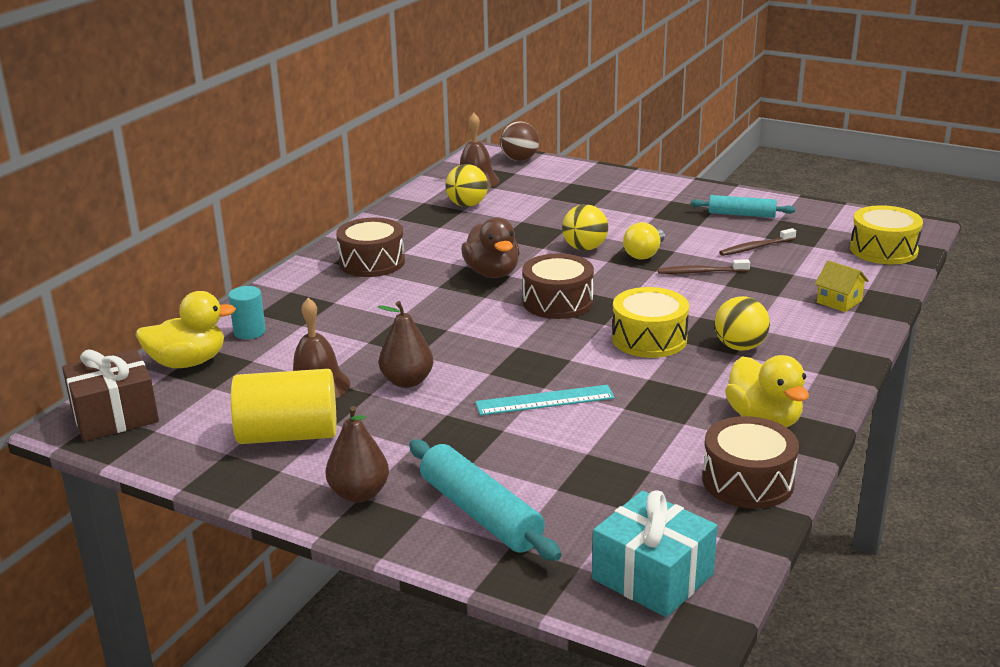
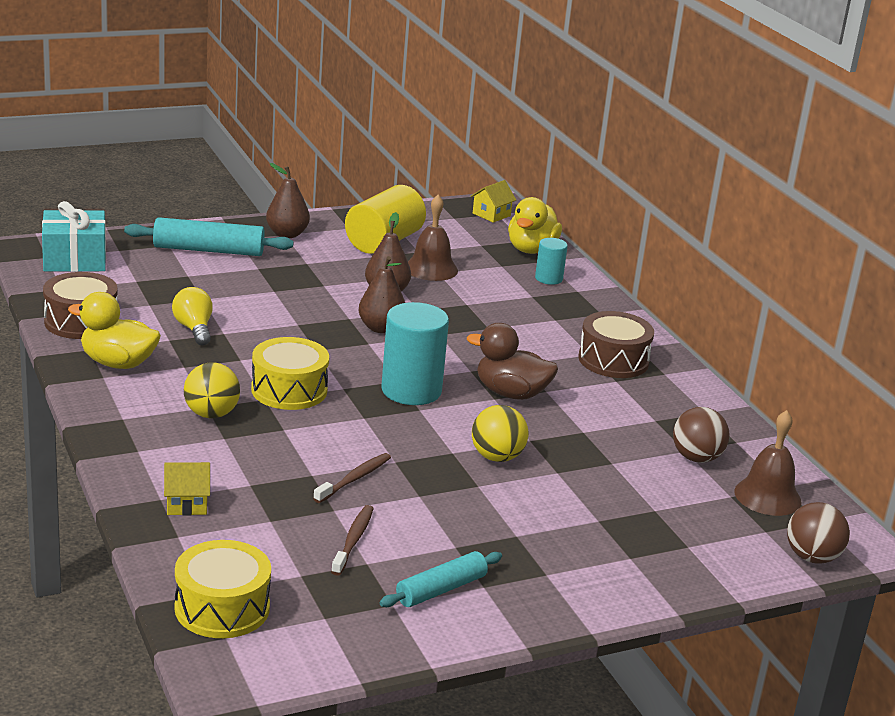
camera: 125 degrees right, 0 degrees up
(114, 415) = (491, 214): brown gift -> yellow house
(467, 205) = (696, 458): yellow ball -> brown ball
(482, 353) = (381, 328): none -> brown pear
(545, 400) = (281, 316): turquoise ruler -> none
(557, 302) = (411, 390): brown drum -> turquoise cylinder
(644, 254) = (436, 476): yellow light bulb -> yellow light bulb (194, 329)

